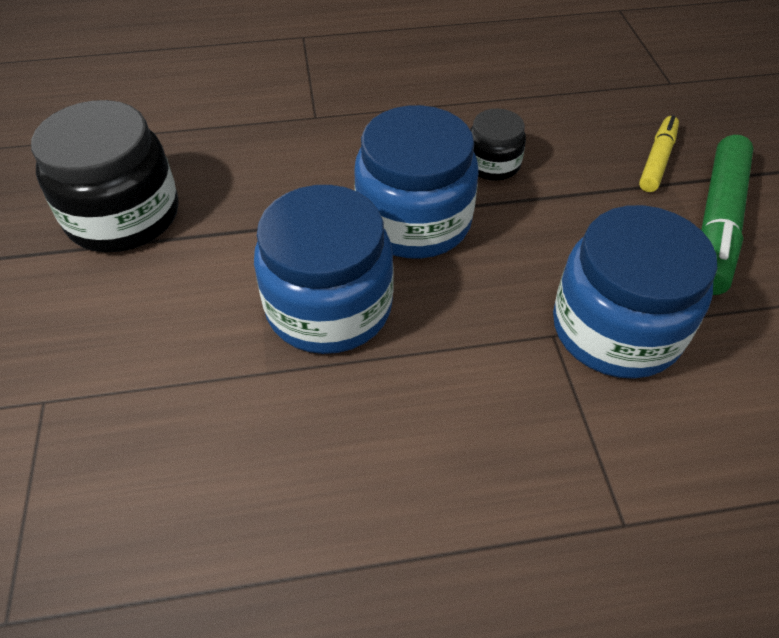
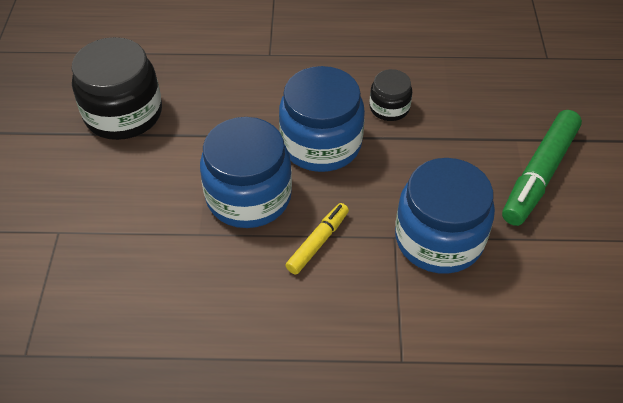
camera: 10 degrees right, 0 degrees up
(657, 160) = (513, 120): yellow marker -> yellow marker (318, 242)

